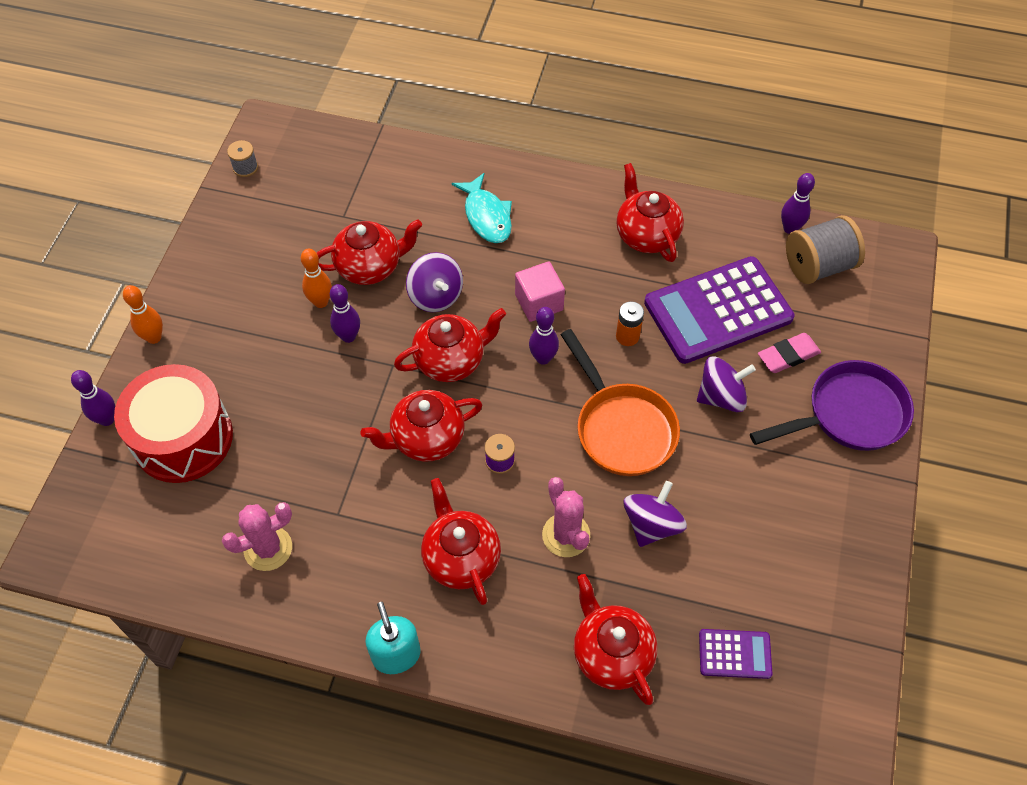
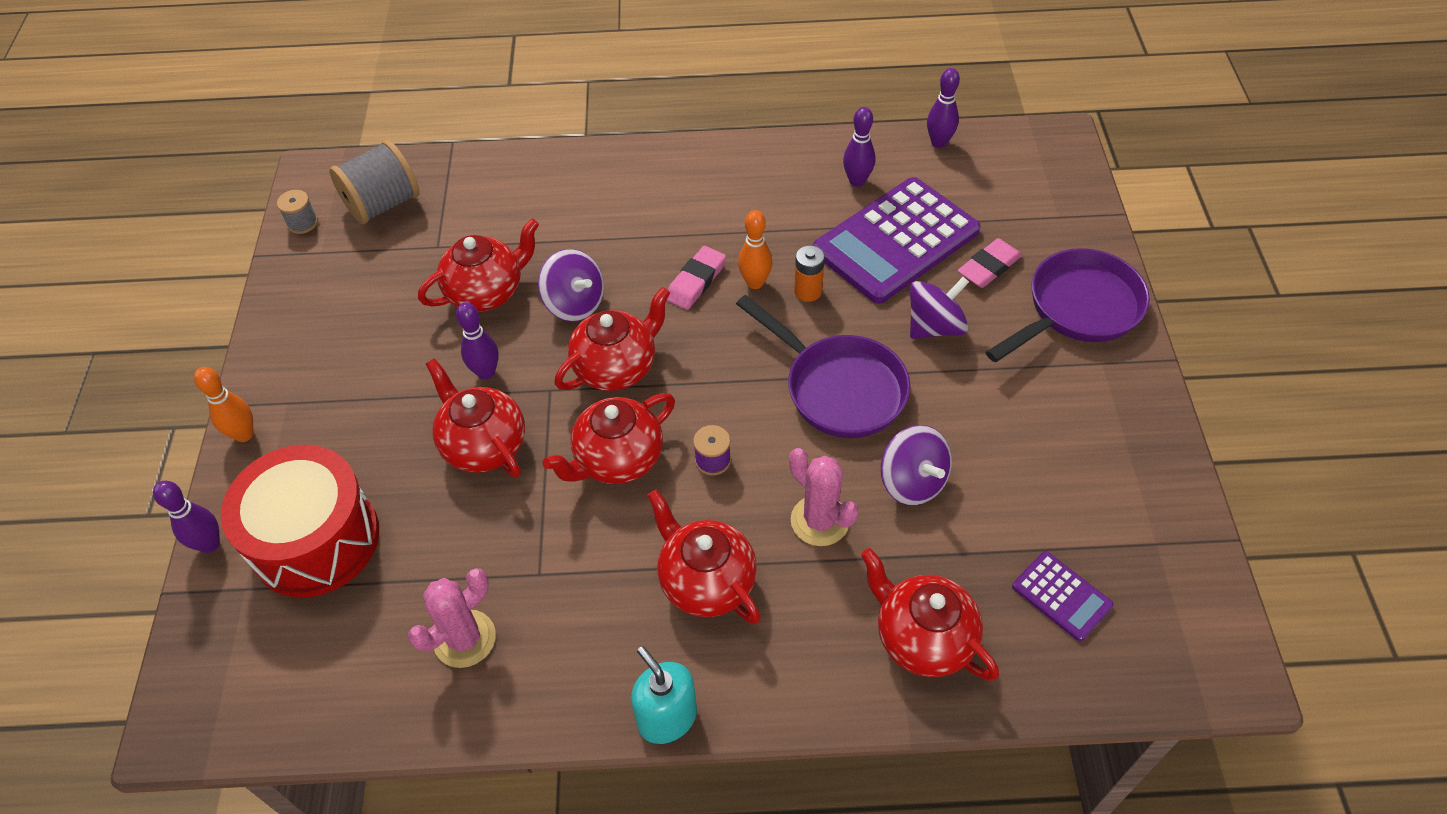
camera: 15 degrees left, 5 degrees down
(321, 302) = (440, 343): orange bowling pin -> orange bowling pin (755, 283)
(486, 216) = (604, 208): turquoise fish -> none
(539, 302) = (696, 281): pink cube -> pink eraser
(543, 358) = (722, 338): purple bowling pin -> purple bowling pin (857, 181)
(621, 428) = (838, 388): orange pan -> purple pan
(646, 235) = (788, 185): red teapot -> red teapot (483, 445)
(651, 524) = (912, 482): purple spinning top -> purple spinning top turned 135 degrees clockwise
(734, 654) = (1061, 596): purple calculator -> purple calculator turned 60 degrees clockwise
(818, 266) = (983, 172): grey spool -> grey spool (383, 204)

